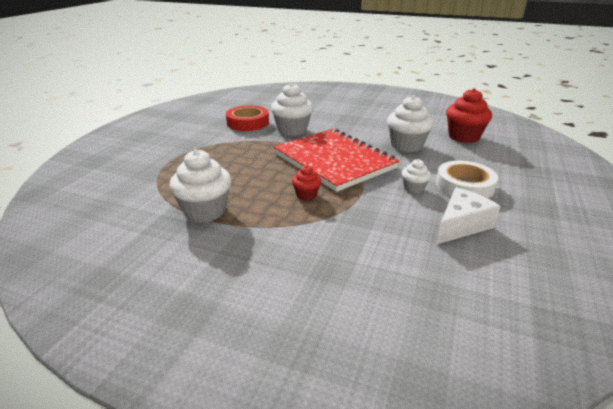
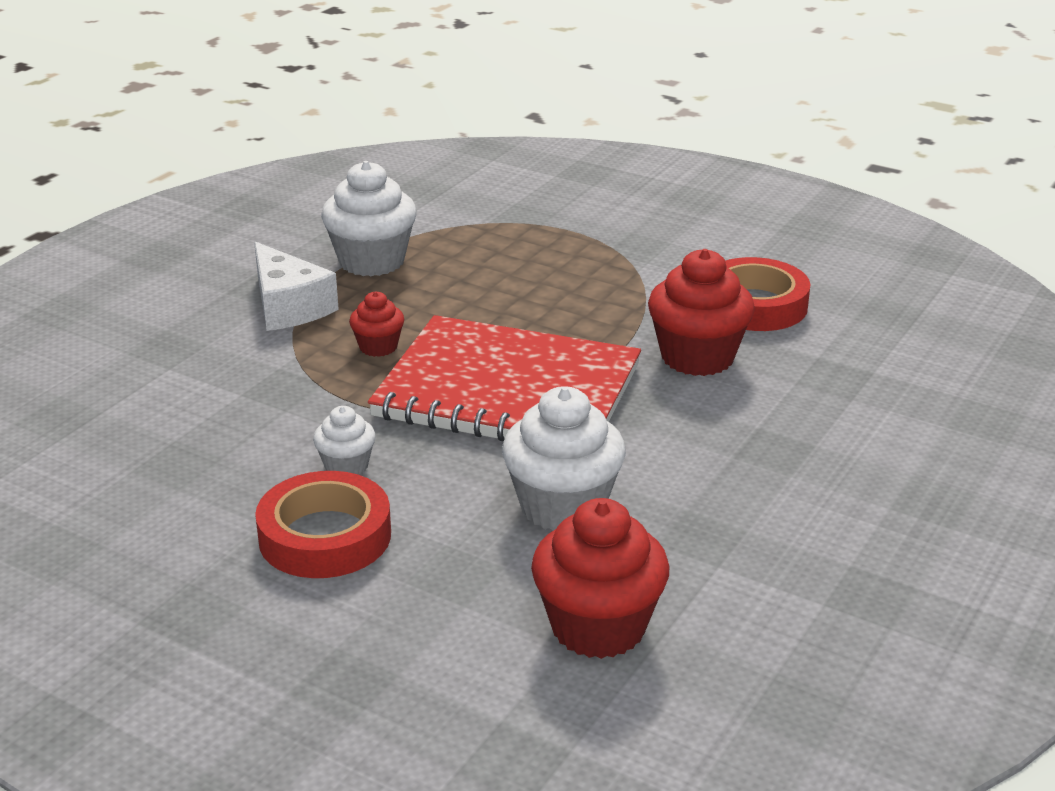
camera: 100 degrees right, 0 degrees up
(292, 130) = (697, 357): white cupcake -> red cupcake
(334, 161) = (508, 391): red notebook -> red notebook turned 45 degrees clockwise
(461, 225) = (192, 487): white cheese -> white cheese (288, 306)
(464, 186) = (325, 536): white tape -> red tape

